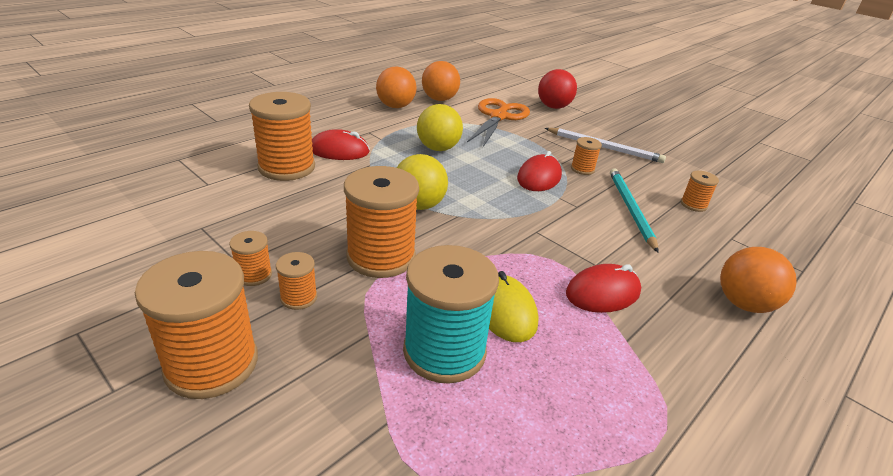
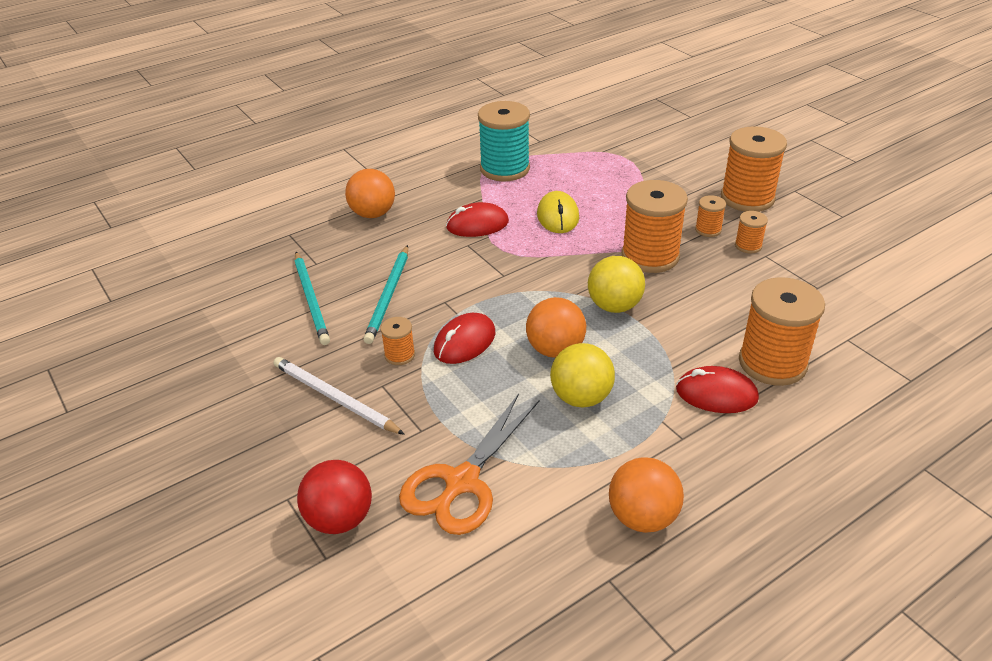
camera: 165 degrees left, 5 degrees up
(439, 99) = (557, 547): orange ball -> orange ball (555, 350)
(444, 351) = (605, 198): turquoise spool -> turquoise spool (505, 169)
(693, 205) = (311, 300): orange spool -> turquoise pencil

